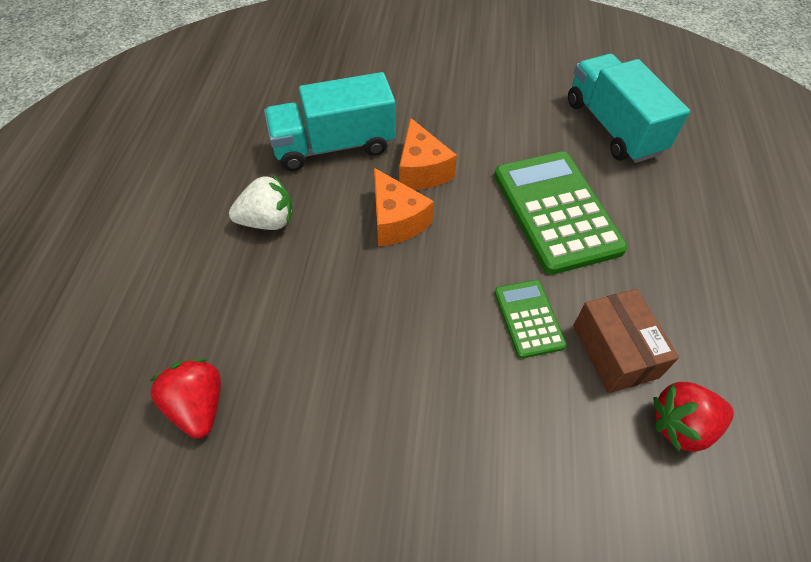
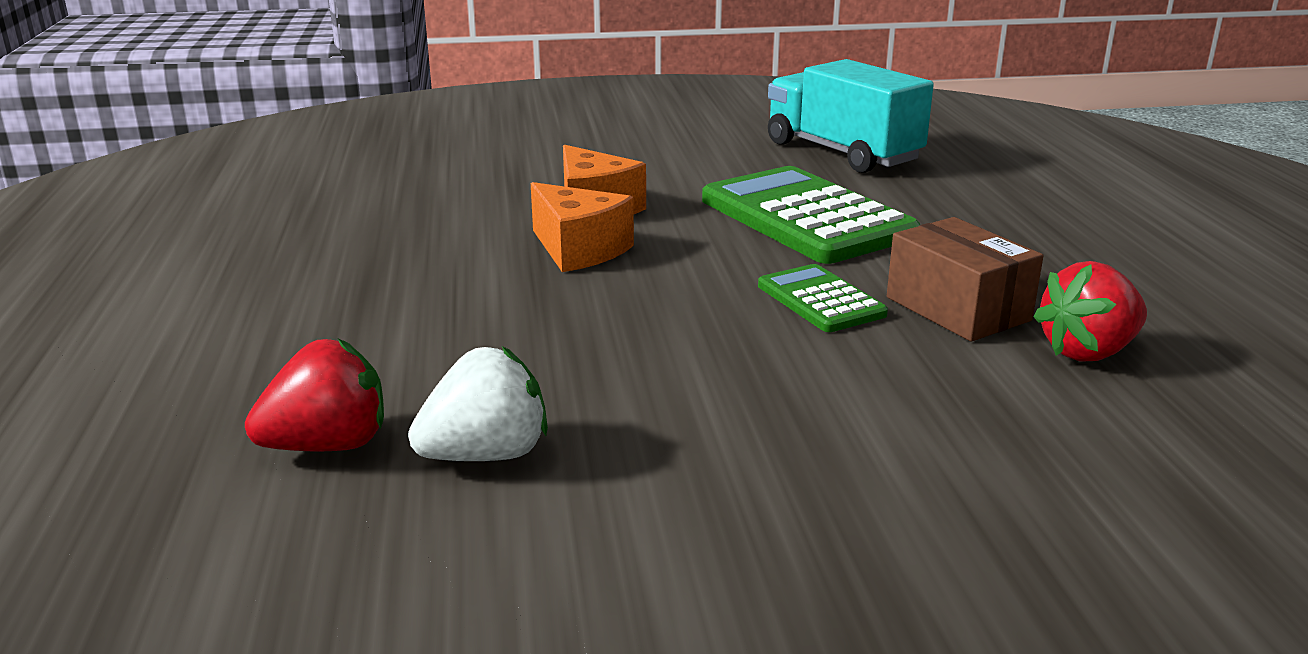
camera: 15 degrees left, 30 degrees down
(198, 405) = (328, 445): red strawberry -> red strawberry turned 105 degrees clockwise
(268, 221) = (374, 272): white strawberry -> white strawberry (486, 455)
(334, 146) = (450, 204): turquoise truck -> none

